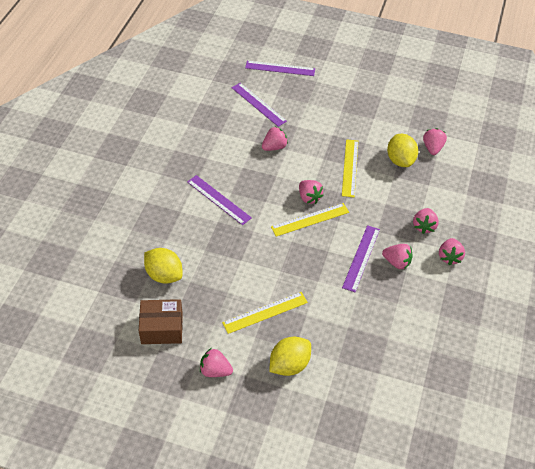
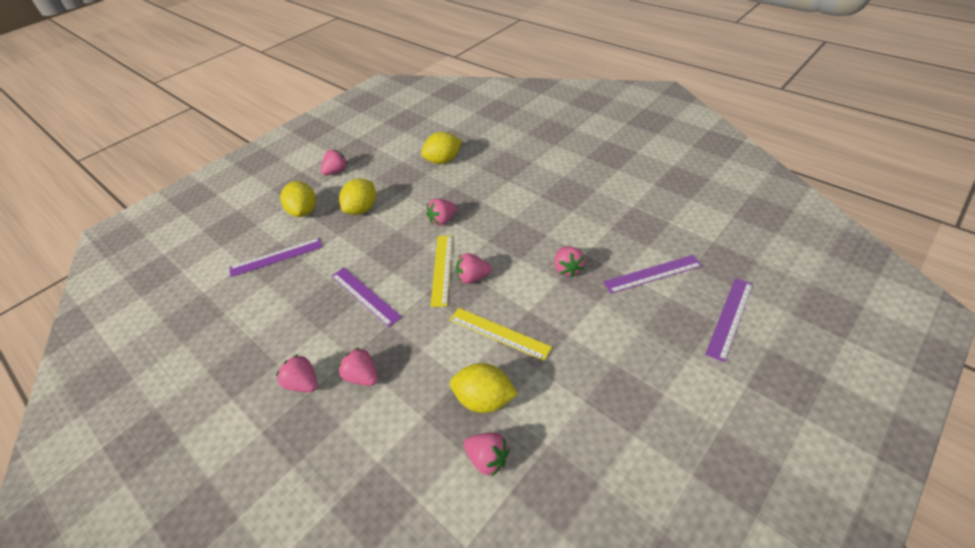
camera: 120 degrees right, 5 degrees down
(162, 328) = (394, 152): brown box -> none
(218, 200) = (509, 207): purple ruler -> purple ruler (276, 257)
(265, 312) = (362, 209): yellow ruler -> yellow lemon
(397, 262) = (336, 326): pink strawberry -> pink strawberry (442, 220)

